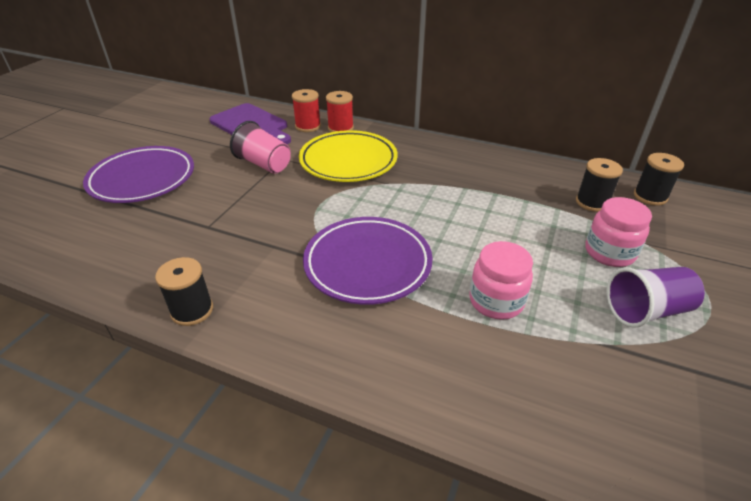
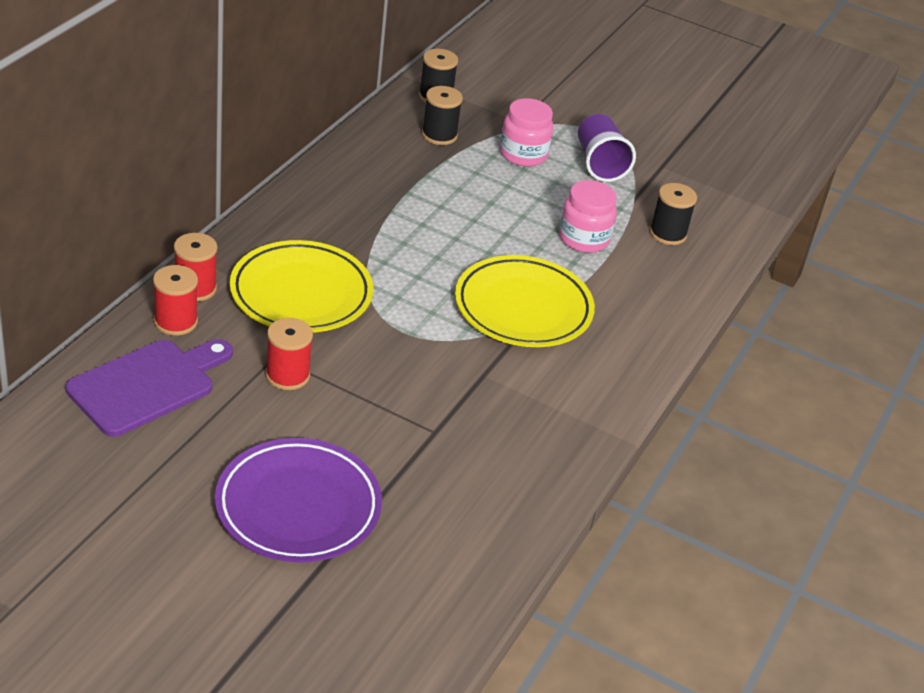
camera: 90 degrees left, 0 degrees up
(192, 310) = (584, 439): black spool -> black spool (668, 234)
(264, 164) = (287, 375): pink cup -> red spool
(367, 264) = (523, 308): purple plate -> yellow plate

